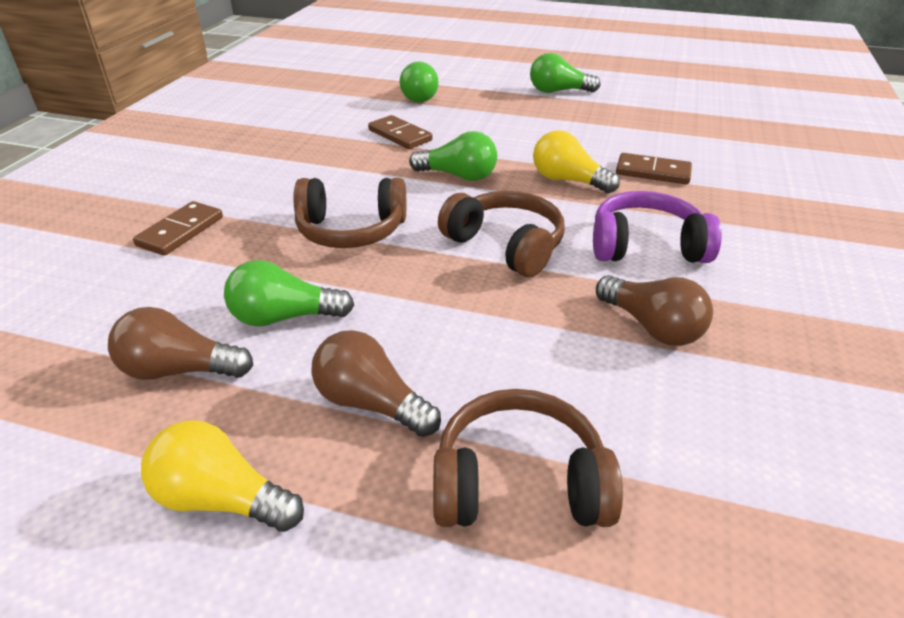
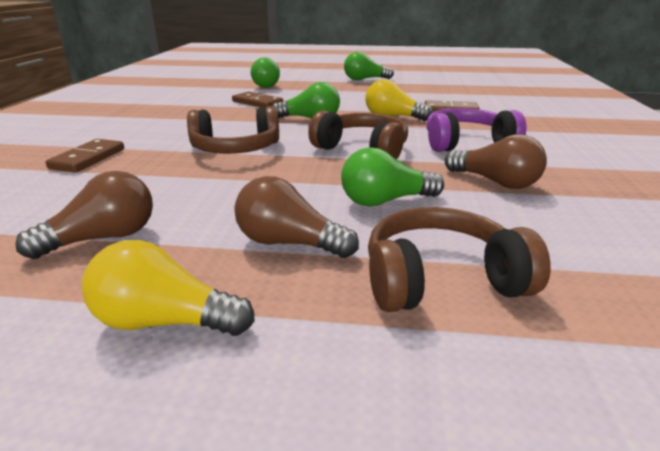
camera: 10 degrees left, 10 degrees down
(180, 370) = (103, 238): brown light bulb -> brown light bulb turned 150 degrees clockwise
(284, 317) = (194, 199): green light bulb -> green light bulb (385, 201)

